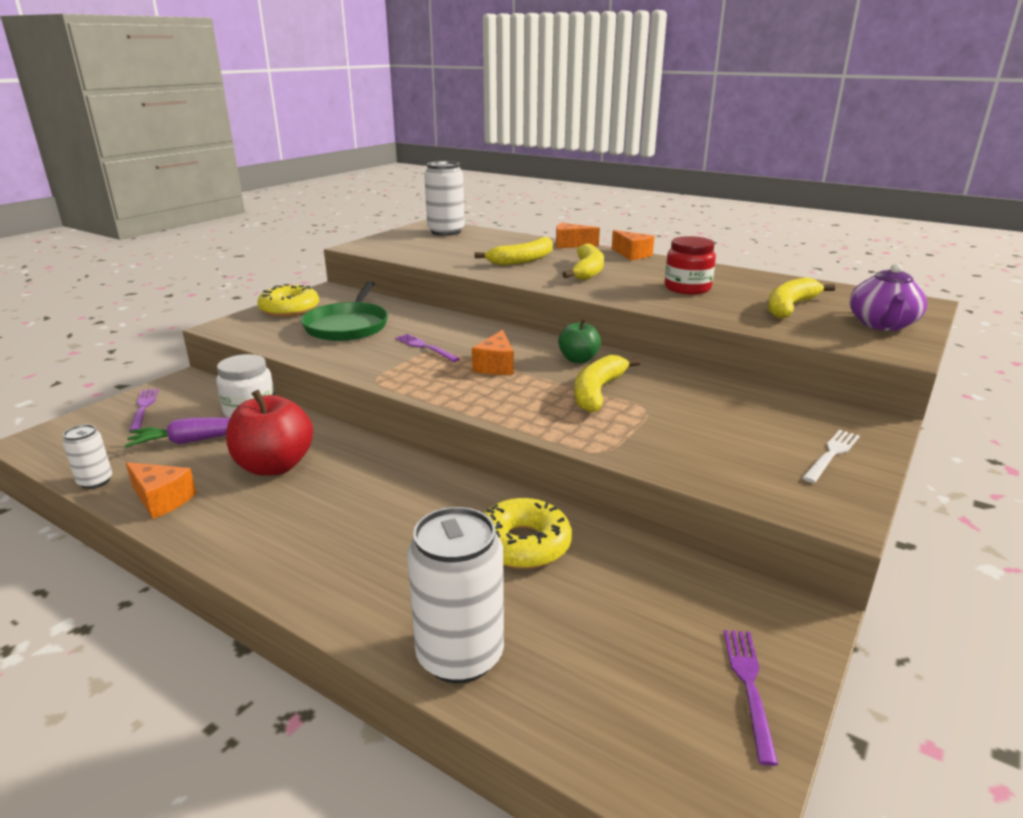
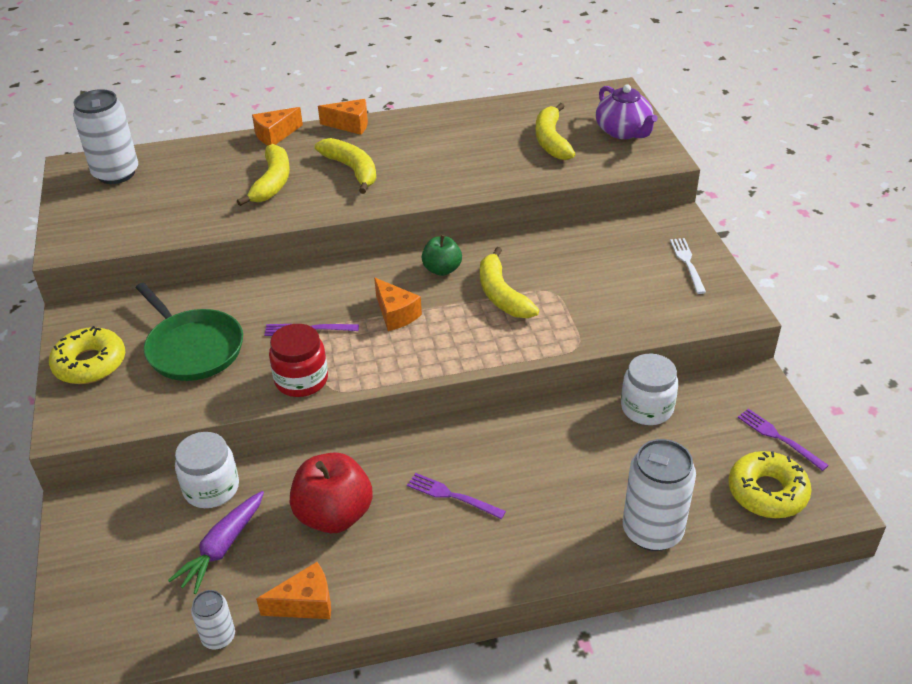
camera: 45 degrees left, 15 degrees up
(143, 408) = (103, 558): purple fork -> purple fork (452, 496)
(523, 544) = (584, 443): yellow donut -> yellow donut (767, 492)
(630, 558) = (647, 408): none -> white jar
(687, 288) = (457, 153): red jar -> red jar (301, 380)

